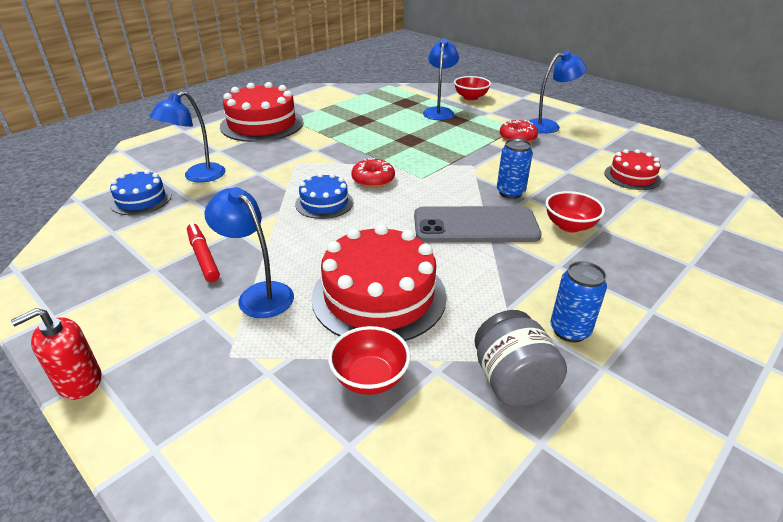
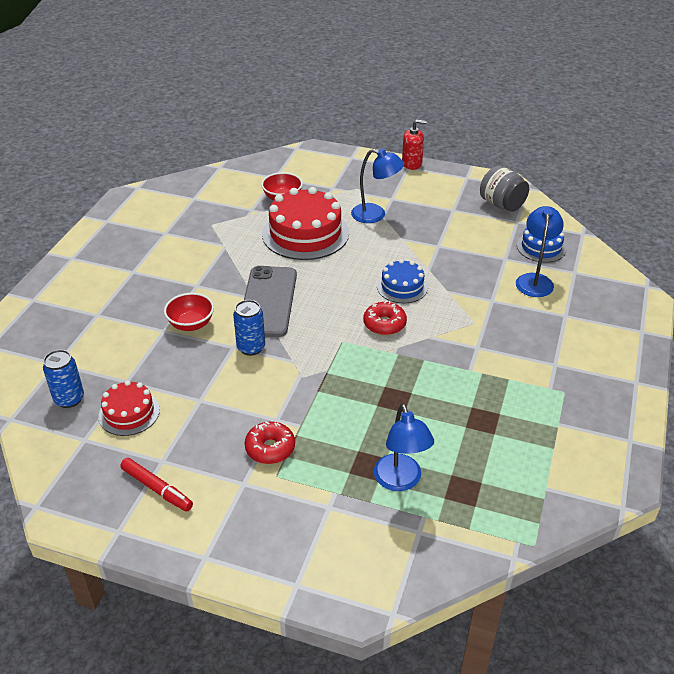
camera: 155 degrees right, 5 degrees up
(79, 381) = (412, 164): red soap dispenser -> red soap dispenser turned 60 degrees clockwise
(203, 257) = (435, 224): red marker -> red marker (157, 489)
(262, 124) = (581, 370): red cake -> none
(470, 97) = (378, 547): red bowl -> none
(475, 226) = (268, 301): grey phone -> grey phone turned 60 degrees counterclockwise
(512, 382) = (212, 215): grey jar -> grey jar (501, 204)
(549, 126) = (235, 496): blue lamp -> none
(569, 330) = (184, 246): blue can -> blue can (69, 399)

